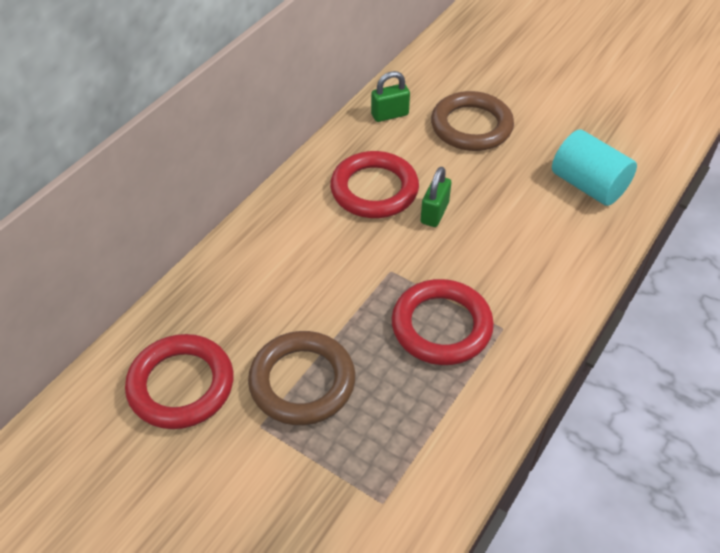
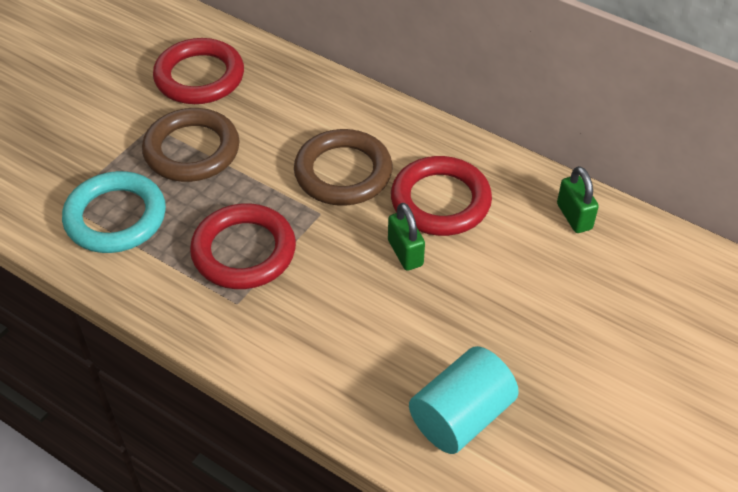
camera: 90 degrees right, 0 degrees up
(402, 444) = (116, 217): none -> turquoise ring
(434, 213) = (405, 253): green padlock -> green padlock turned 45 degrees clockwise
(471, 126) = (564, 298): brown ring -> brown ring (343, 172)

